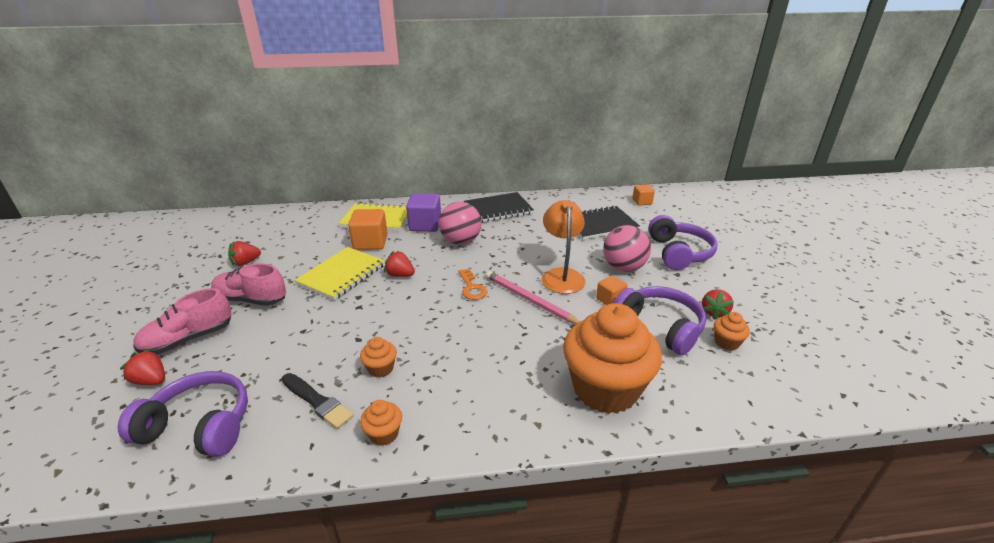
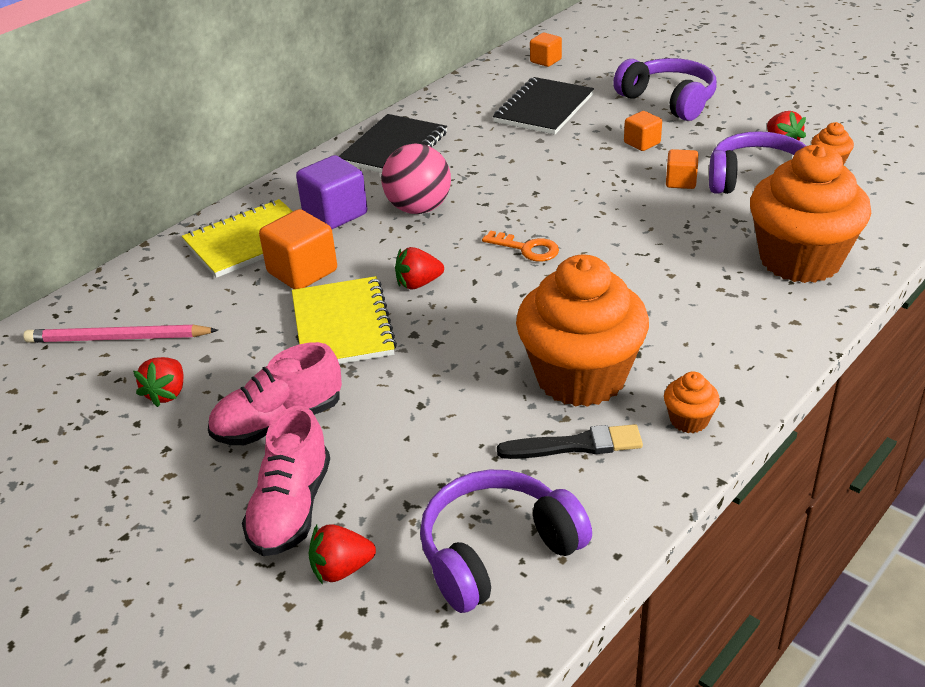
camera: 40 degrees left, 5 degrees up
(381, 368) = (580, 377): orange cupcake -> orange cupcake, size x2.48
(529, 300) = (607, 226): pink pencil -> pink pencil (118, 338)
(561, 275) = (596, 184): orange lamp -> none
(623, 267) = (642, 143): pink ball -> orange cube

